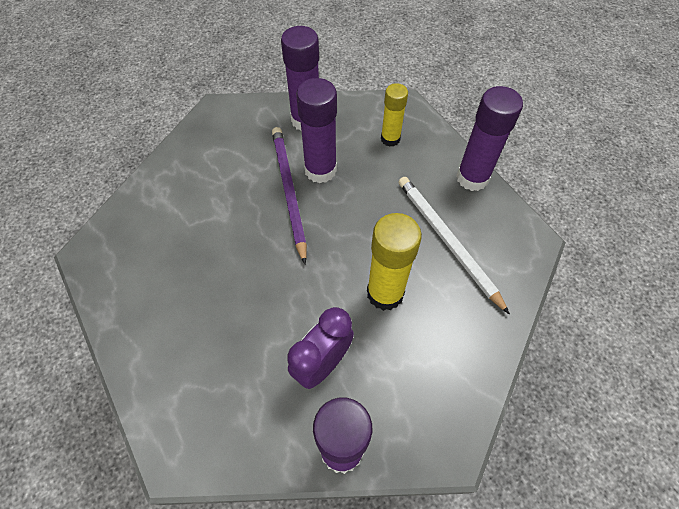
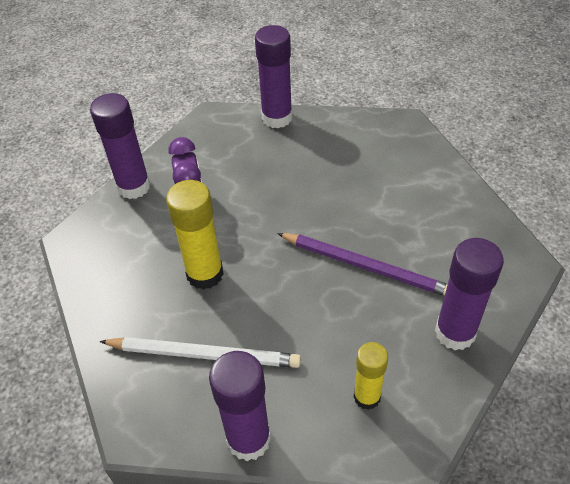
camera: 130 degrees right, 10 degrees down
(320, 170) = (372, 305): purple glue stick -> purple glue stick (277, 118)

